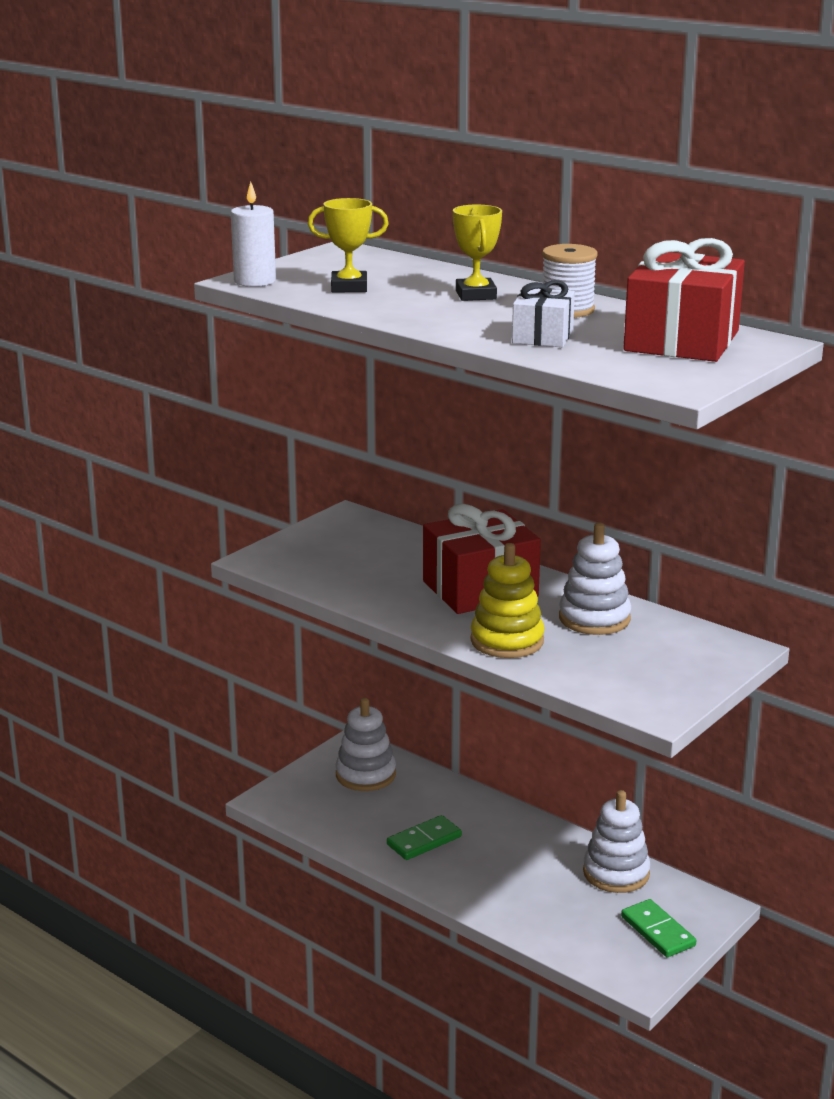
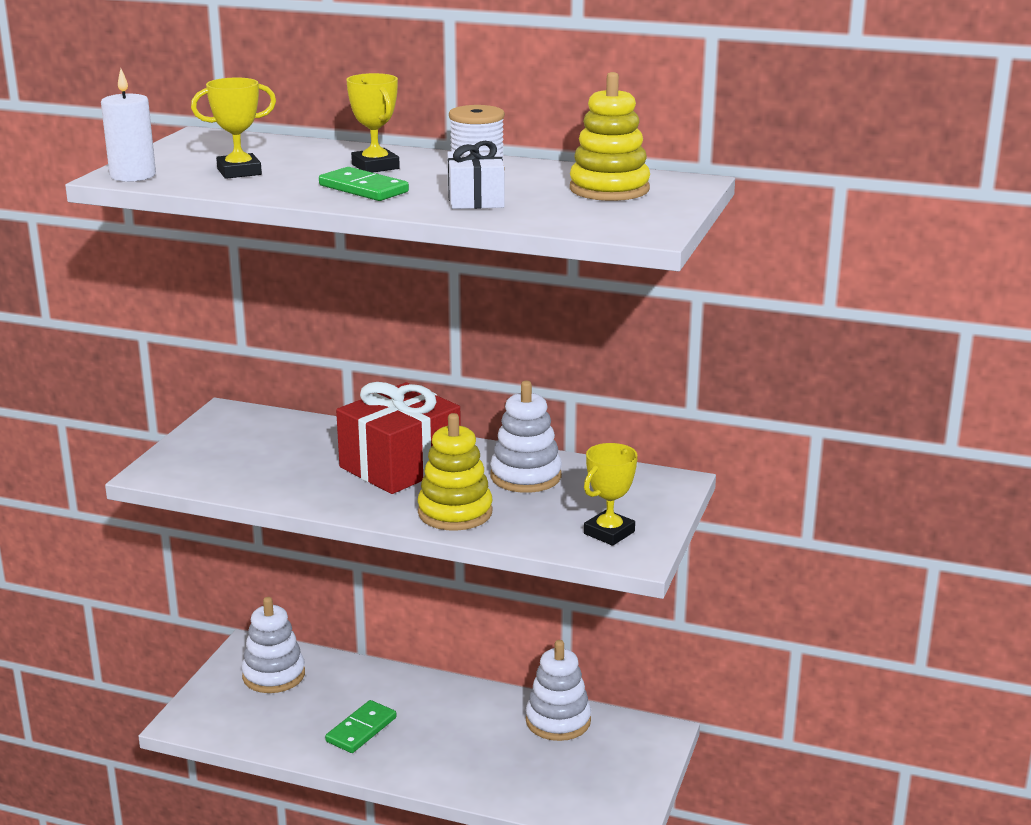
camera: 20 degrees left, 0 degrees up
(645, 685) = (609, 533): none -> yellow trophy
(657, 931) = (620, 769): green domino -> green domino (363, 189)
(681, 341) = (609, 189): red gift -> yellow stacking toy

